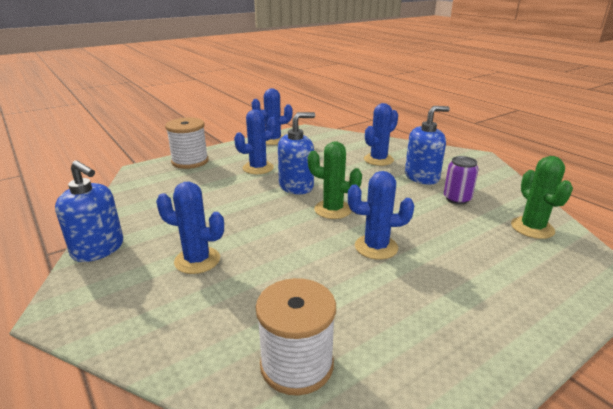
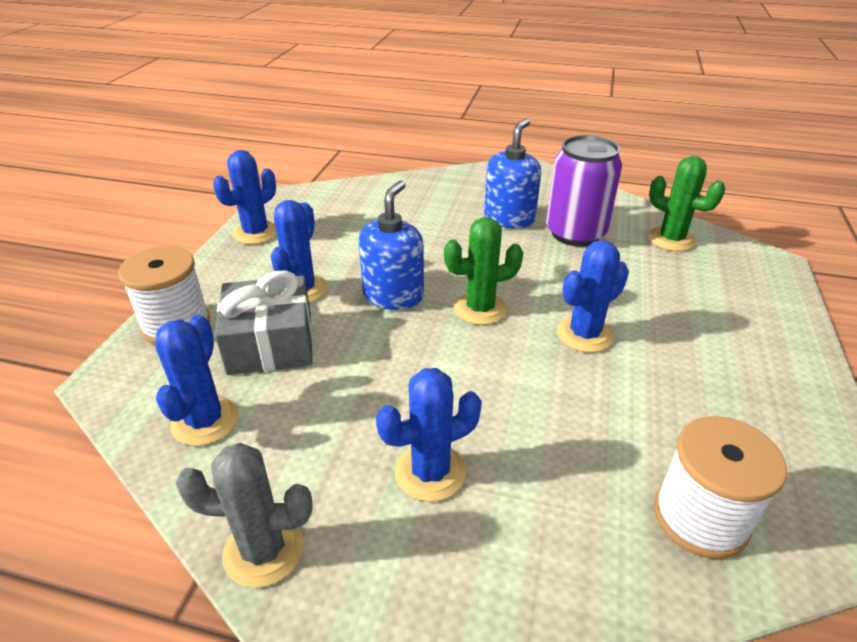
camera: 40 degrees left, 10 degrees up
(98, 249) = (263, 550): blue soap dispenser -> grey cactus
(213, 182) = (270, 343): none -> grey gift
(378, 160) = (434, 212): blue cactus -> blue cactus (205, 421)
(457, 199) = (575, 233): purple can -> purple can, size x1.75

